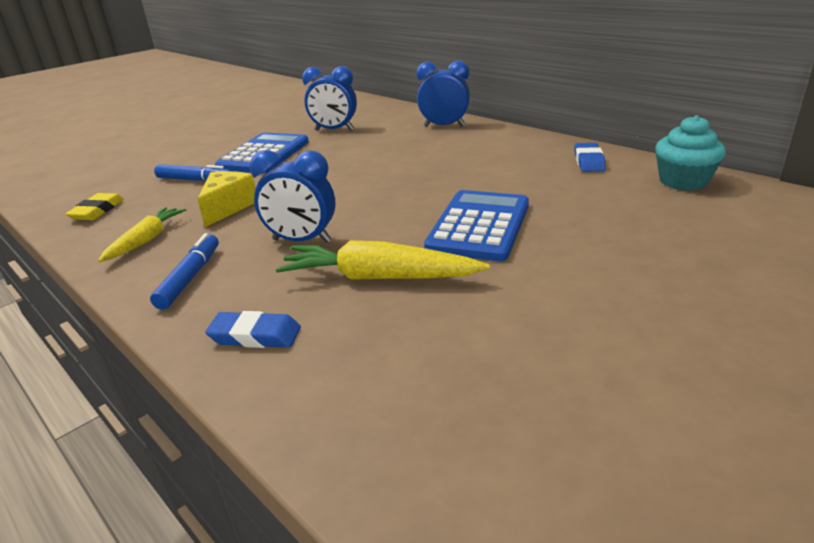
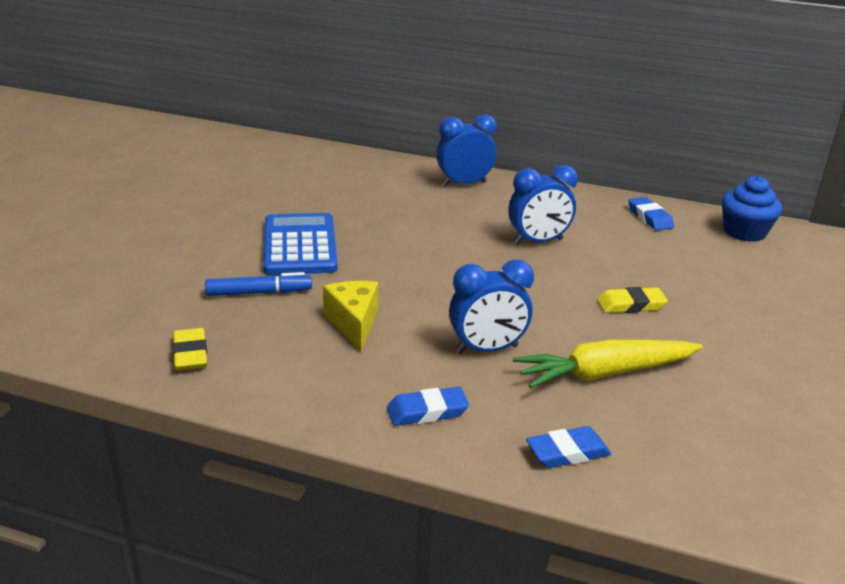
camera: 30 degrees left, 0 degrees up
(146, 240) = (314, 380): yellow carrot -> none
(190, 277) = (427, 411): blue marker -> blue eraser
(334, 130) = (342, 200): blue clock -> blue clock (538, 242)
(479, 226) = (631, 305): blue calculator -> yellow eraser
(683, 181) = (744, 232): turquoise cupcake -> blue cupcake

